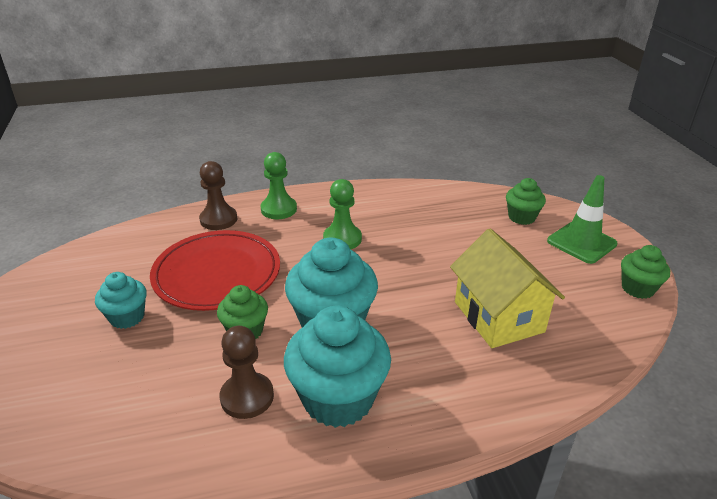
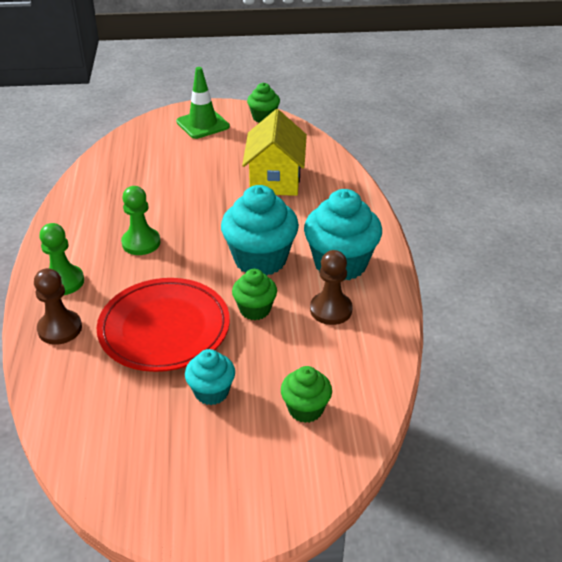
camera: 80 degrees left, 5 degrees up
(498, 317) = (275, 179): yellow house -> yellow house turned 75 degrees counterclockwise
(521, 217) = (155, 142): green cupcake -> green cupcake (305, 409)

